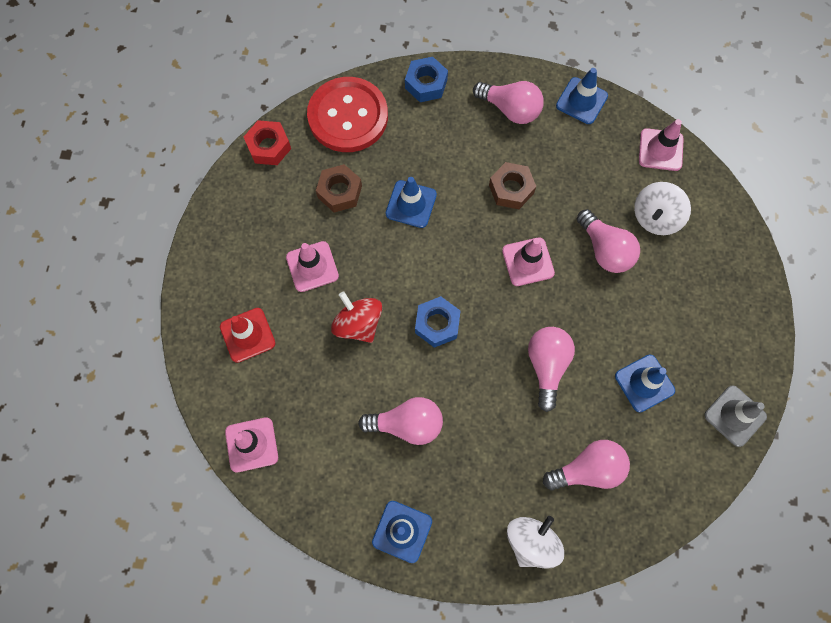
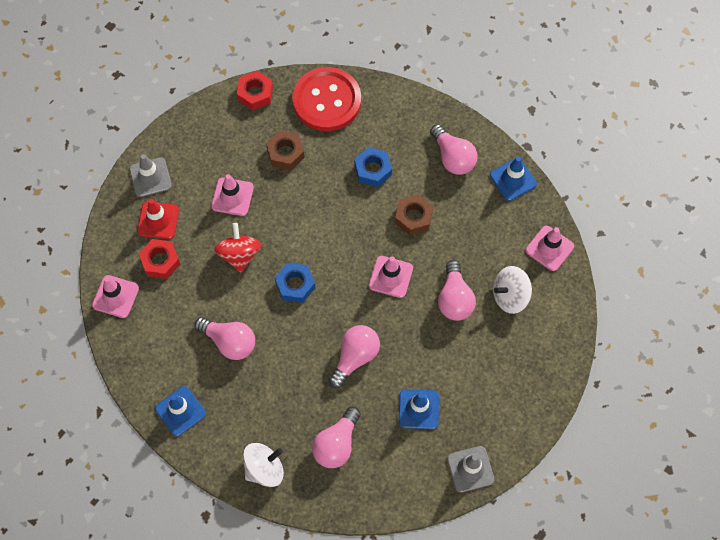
camera: 30 degrees right, 5 degrees down
(210, 293) = (150, 177): none -> grey traffic cone
(277, 378) = (160, 261): none -> red nut
(411, 204) = (332, 189): blue traffic cone -> none
(426, 84) = (401, 105): blue nut -> blue nut (373, 170)
(588, 469) = (336, 444): pink light bulb -> pink light bulb turned 105 degrees clockwise

